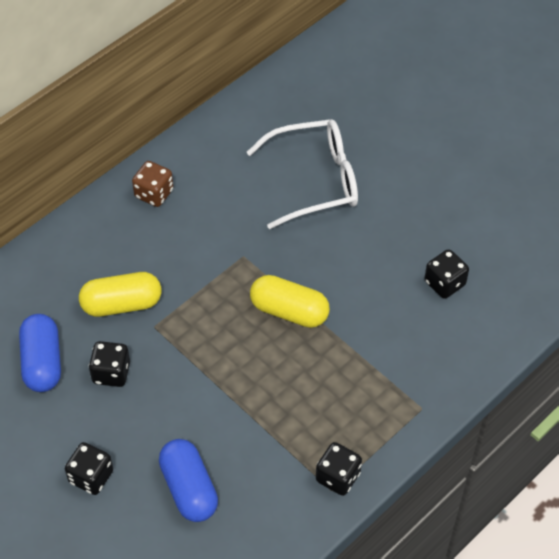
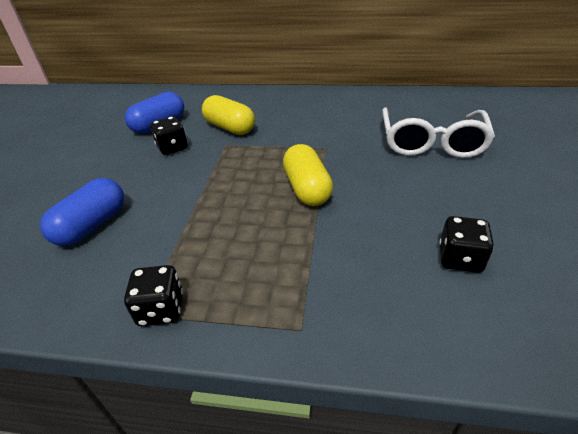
camera: 55 degrees right, 15 degrees down
(91, 477) = (78, 179): black dice -> none
(154, 194) = (323, 101): brown dice -> none
(315, 180) = (431, 143): white glasses -> white glasses turned 60 degrees clockwise

